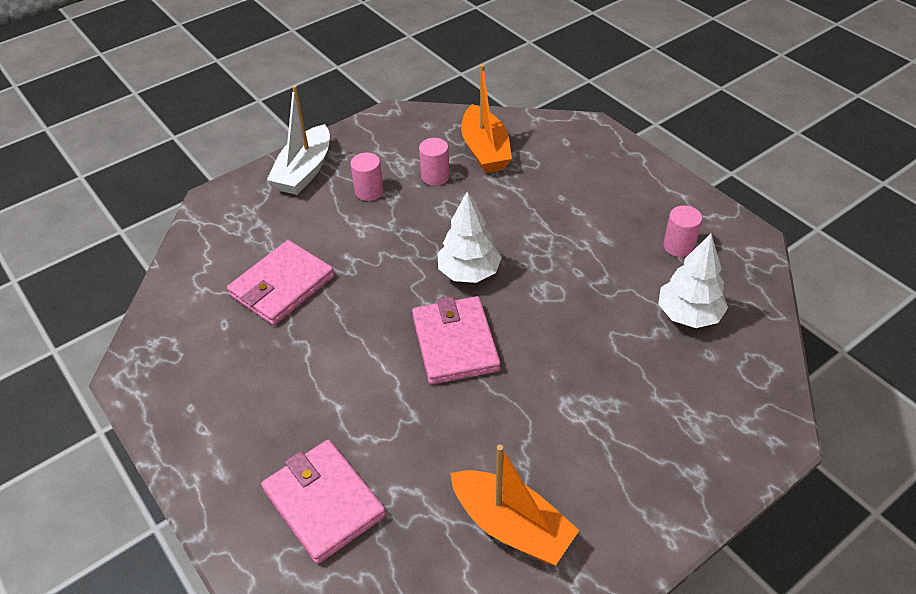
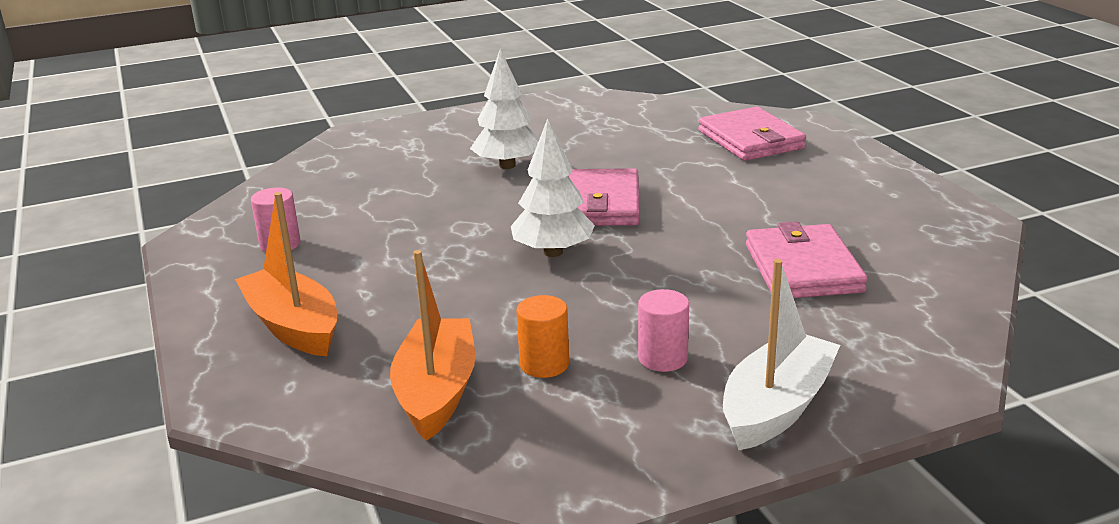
camera: 165 degrees left, 20 degrees down
(282, 286) = (803, 268): pink wallet -> pink wallet turned 60 degrees counterclockwise
(435, 176) = (544, 364): pink cylinder -> orange cylinder
(512, 526) = (598, 120): orange boat -> orange boat (293, 326)
(688, 315) = (338, 196): white tree -> white tree (507, 165)

